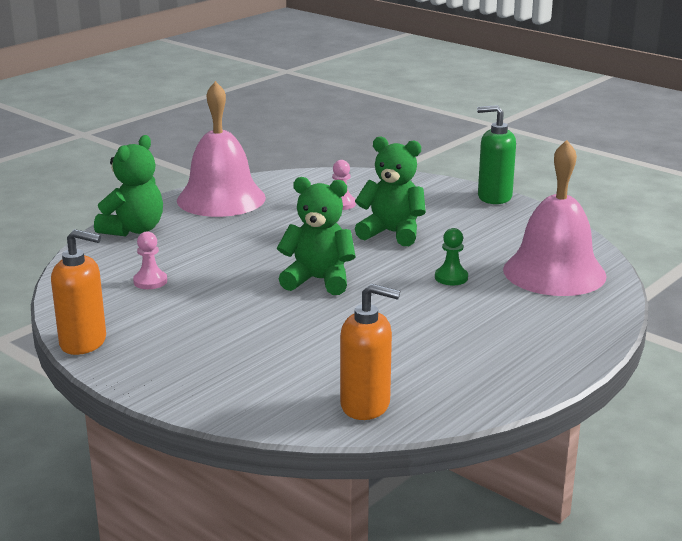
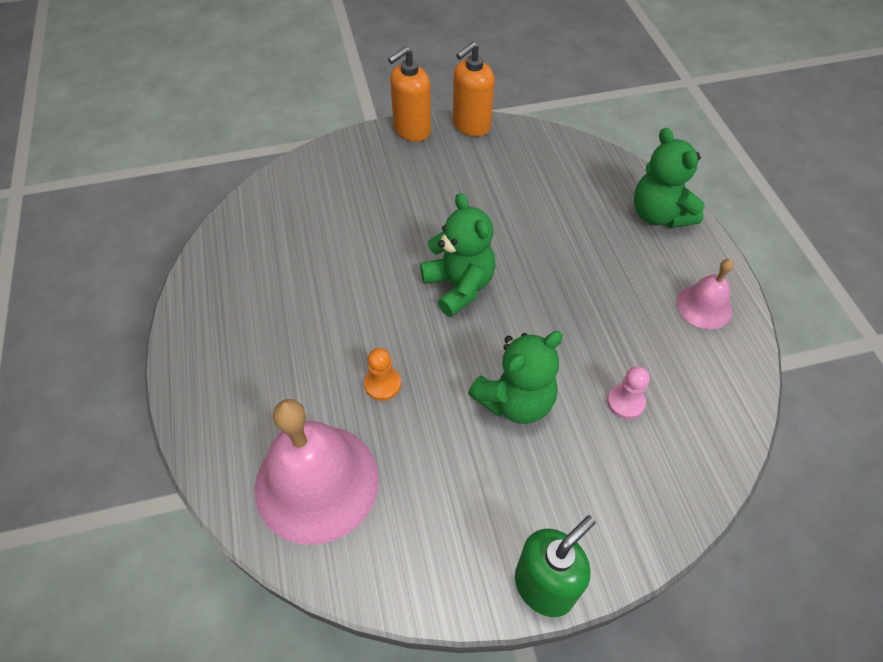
camera: 125 degrees right, 30 degrees up
(150, 281) = (541, 187): pink pawn -> none
(221, 199) = (704, 306): pink bell -> pink bell, size x0.52
(318, 280) = (459, 286): green teddy bear -> green teddy bear turned 75 degrees counterclockwise
(366, 405) = (263, 216): orange soap dispenser -> orange soap dispenser (411, 130)
(451, 277) = (382, 384): green pawn -> orange pawn

